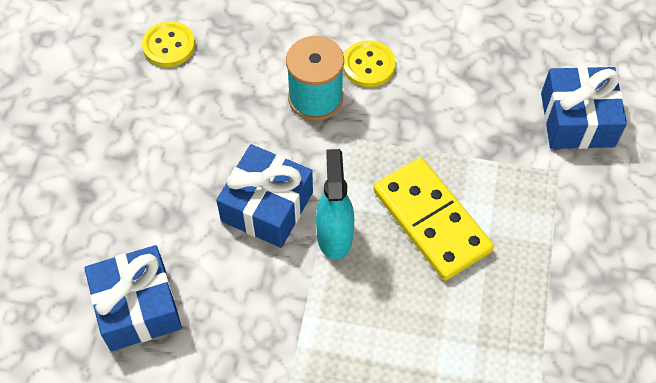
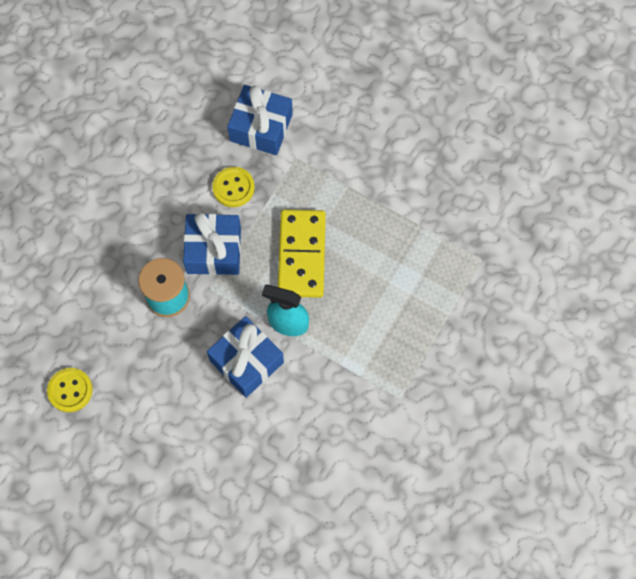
camera: 70 degrees left, 10 degrees up
(137, 307) = (292, 475): blue gift -> blue gift (214, 250)
(368, 65) = (154, 248): yellow button -> yellow button (233, 188)
(431, 221) = (301, 255): yellow domino -> yellow domino turned 75 degrees counterclockwise

